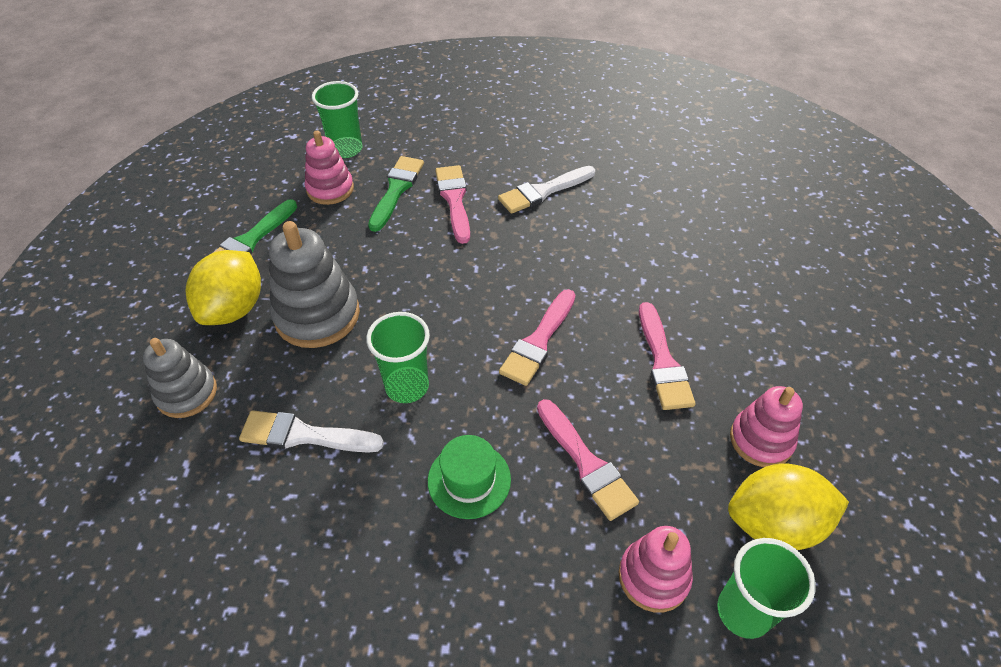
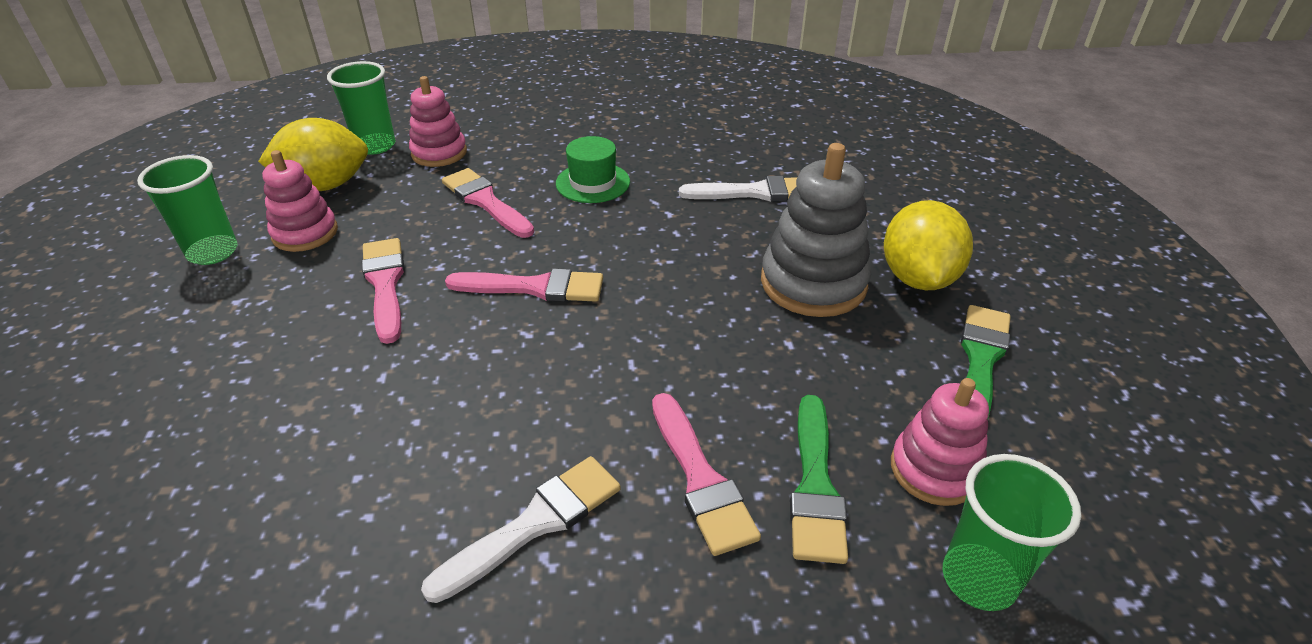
camera: 170 degrees right, 10 degrees down
(186, 393) = (891, 206): grey stacking toy -> none
(407, 386) = (674, 234): green cup -> green cup (213, 252)
(538, 341) = (534, 287): pink brush -> pink brush turned 75 degrees clockwise

